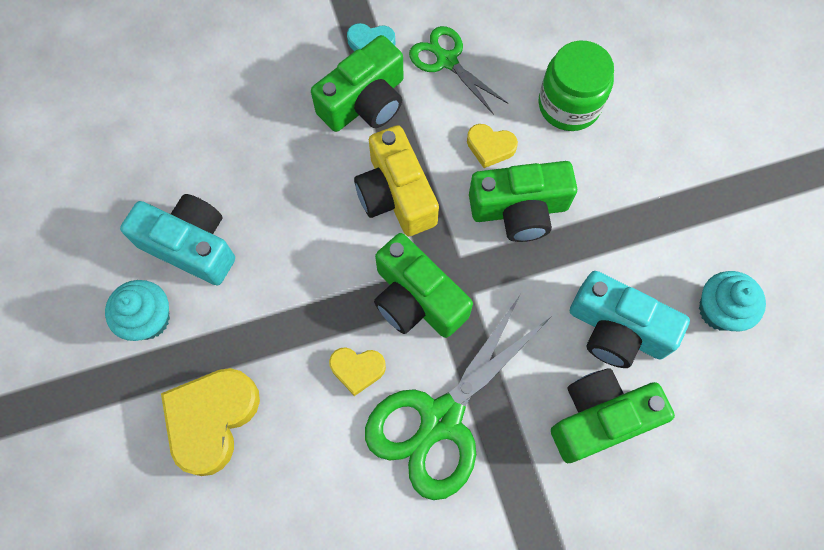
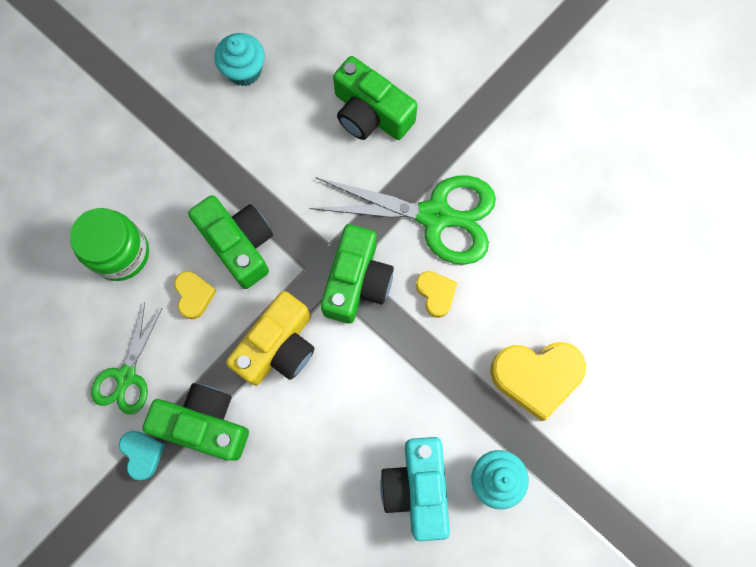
camera: 120 degrees left, 5 degrees up
(617, 329) = (298, 131): turquoise camera -> none

